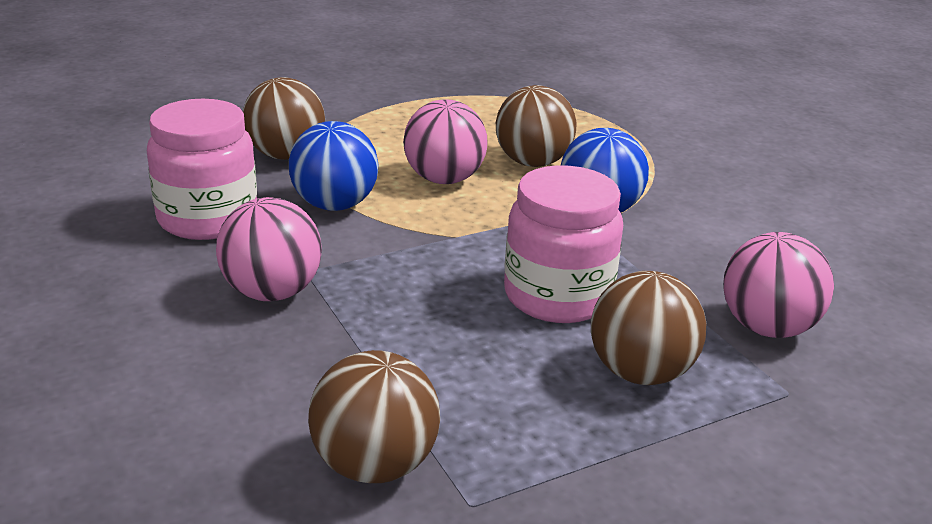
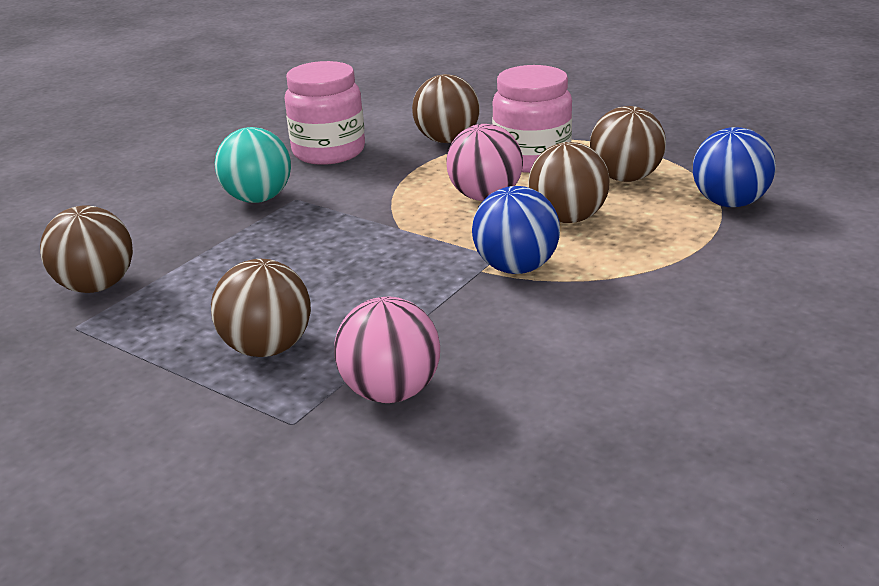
camera: 65 degrees right, 0 degrees up
(272, 292) = (258, 199): pink ball -> turquoise ball
(334, 205) = (394, 177): blue ball -> blue ball (729, 203)
(486, 119) = (625, 178): none -> brown ball
(557, 296) = (348, 288): pink jar -> pink jar (532, 159)

